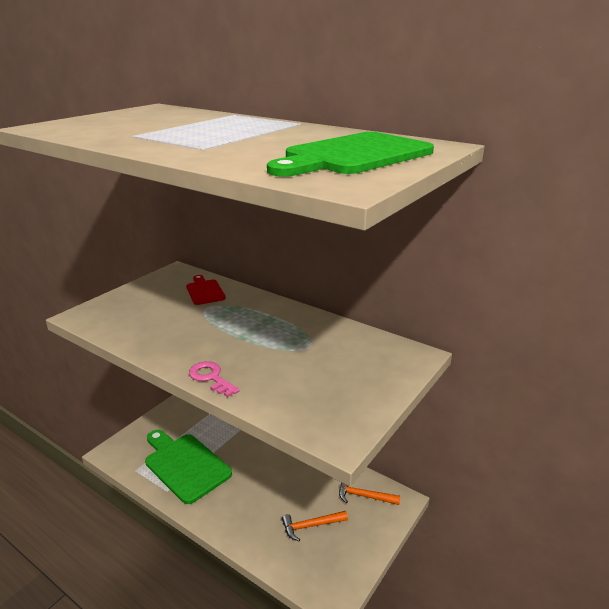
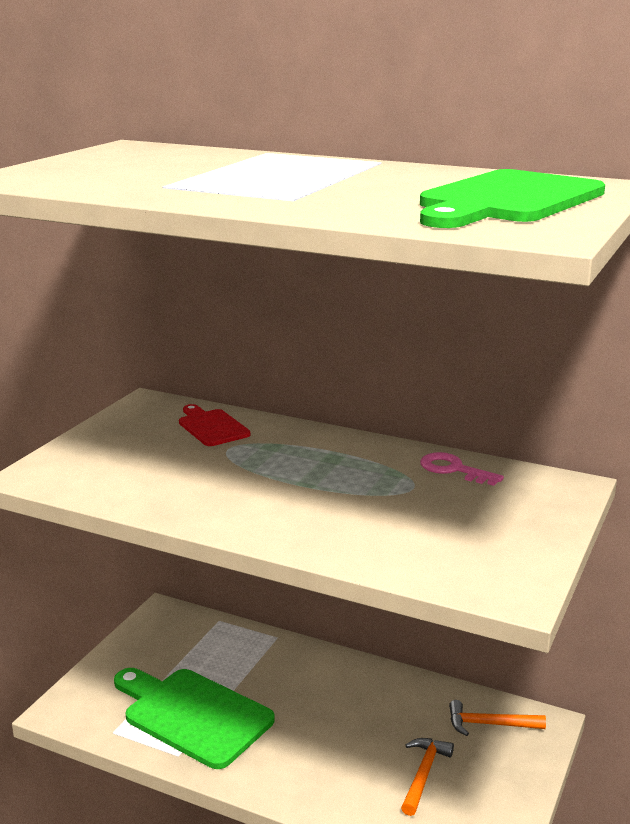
camera: 10 degrees left, 5 degrees down
(211, 378) = (291, 539): pink key -> pink key (454, 469)
(311, 526) = (424, 774): orange hammer -> orange hammer turned 135 degrees clockwise

